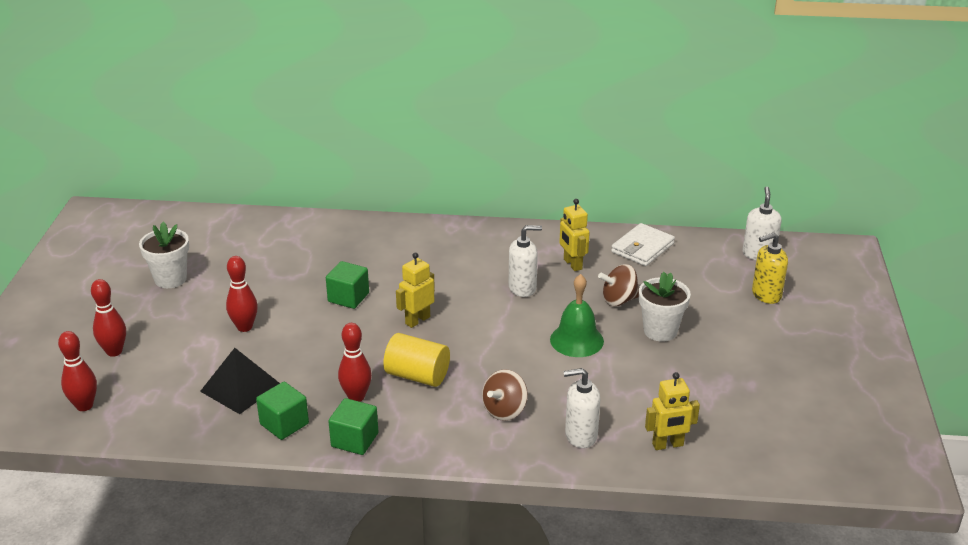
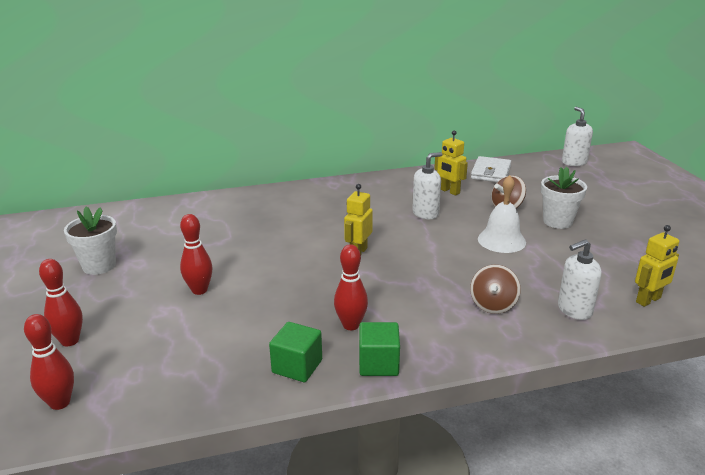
camera: 20 degrees left, 5 degrees down
(240, 387) = (229, 343): black pyramid -> none
(348, 297) = (283, 247): green cube -> none
(417, 375) = (393, 295): yellow cylinder -> none
(576, 340) = (501, 240): green bell -> white bell
(766, 295) = (605, 185): yellow soap dispenser -> none

